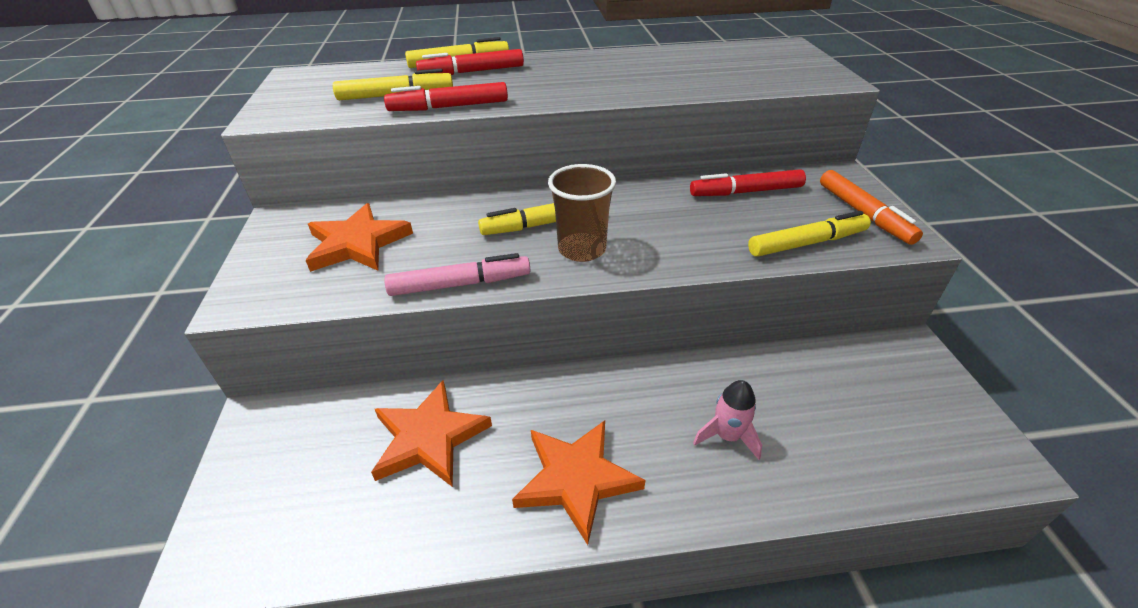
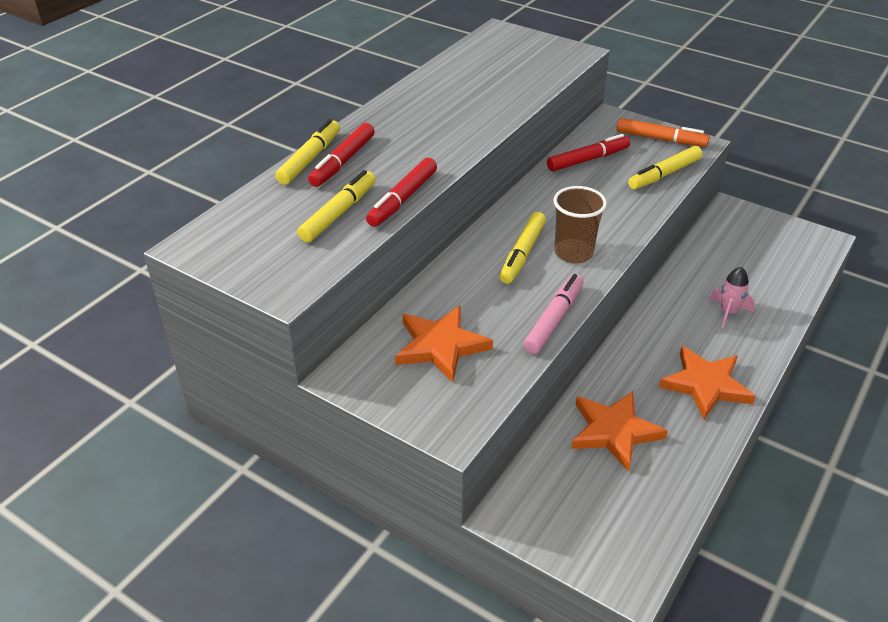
camera: 50 degrees left, 0 degrees up
(746, 192) = (588, 159): red marker -> red marker turned 150 degrees counterclockwise
(807, 243) = (664, 174): yellow marker -> yellow marker turned 150 degrees counterclockwise

